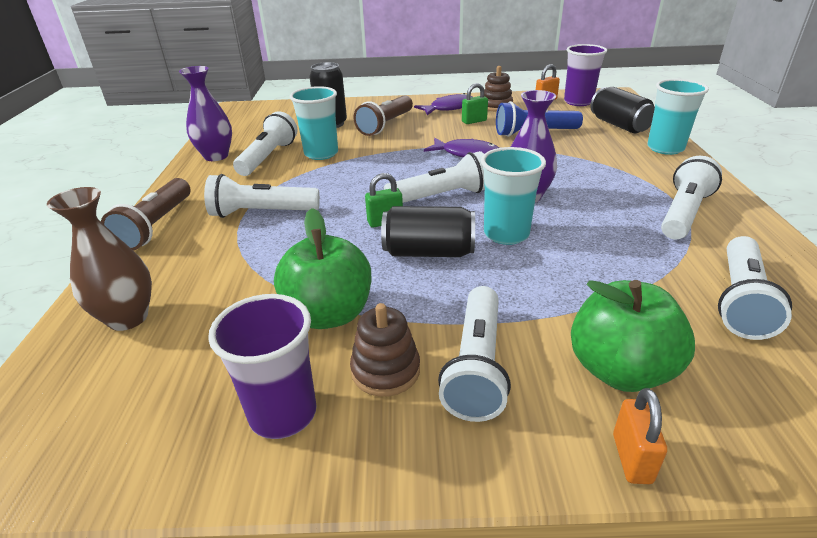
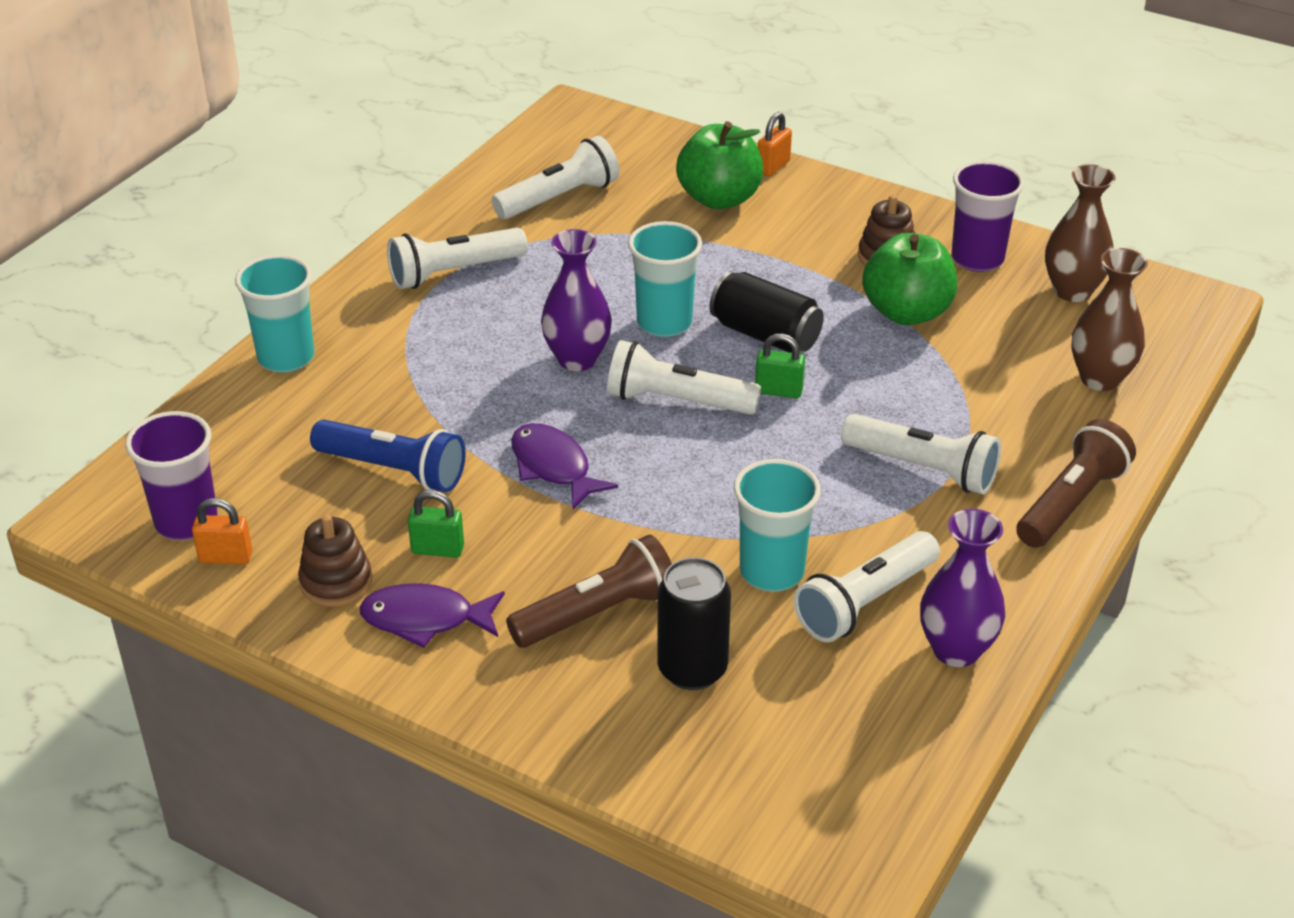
camera: 150 degrees left, 5 degrees up
(156, 413) = (1072, 291): none -> brown vase
(476, 365) = (816, 235): white flashlight -> none
(619, 125) = (247, 429): black can -> none

